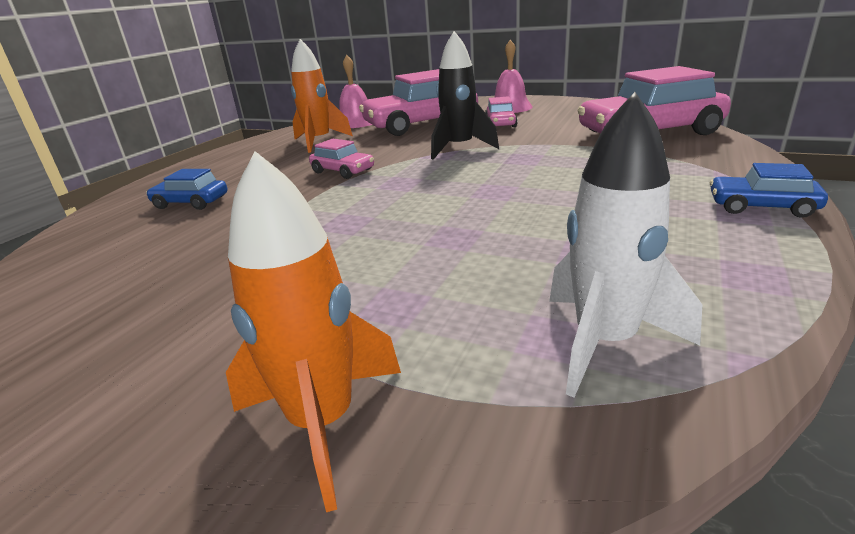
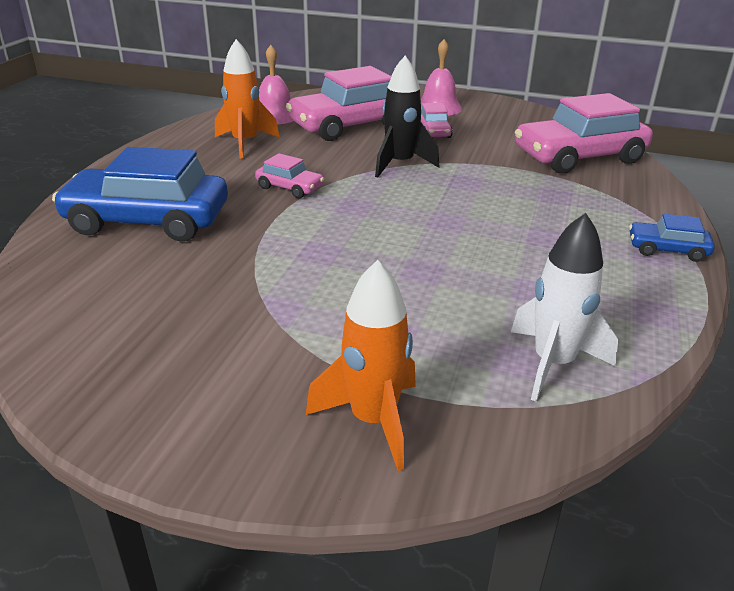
camera: 10 degrees left, 5 degrees up
(191, 202) = (147, 221): blue car -> blue car, size x2.13

